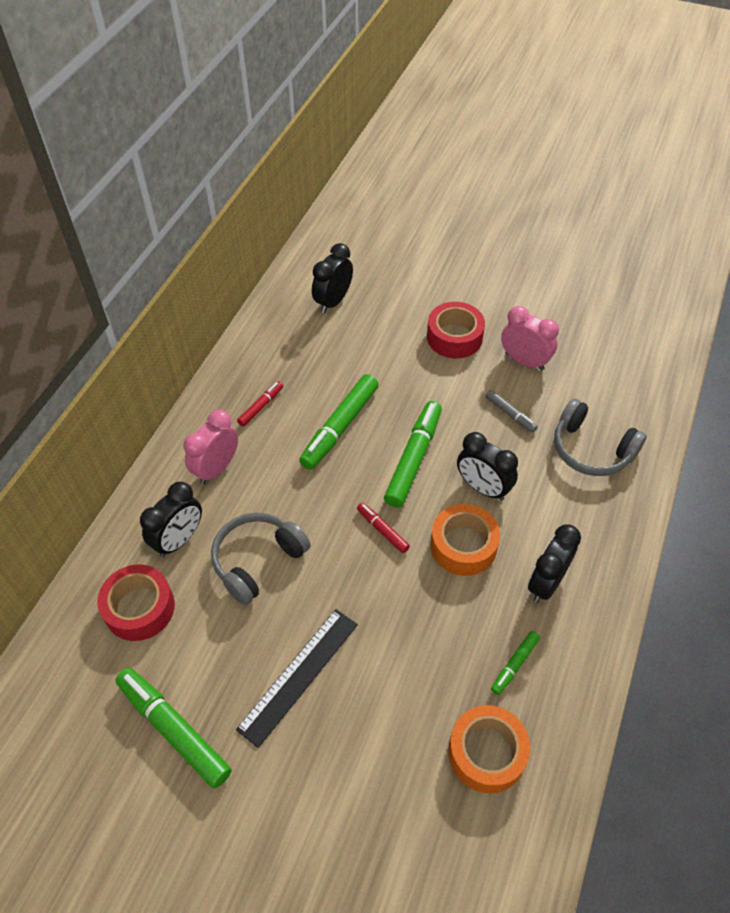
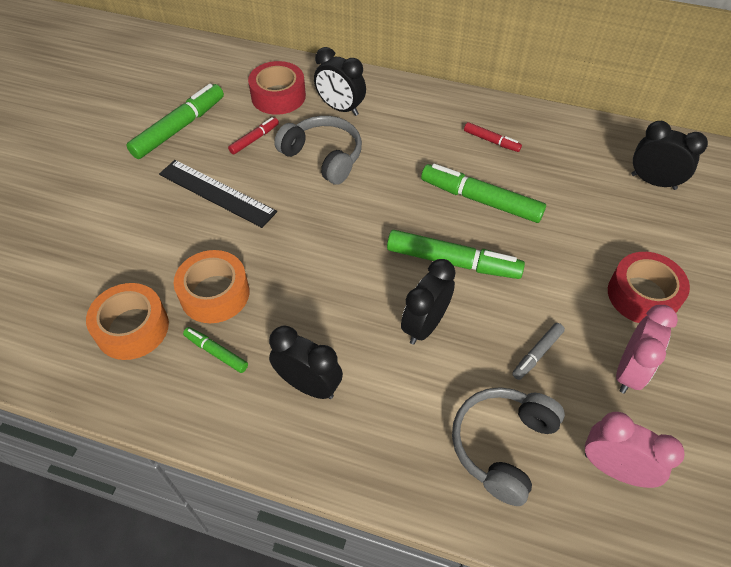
camera: 85 degrees right, 0 degrees up
(216, 468) = (415, 121): pink clock -> pink clock (614, 468)
(382, 530) = (362, 240): red marker -> red marker (254, 139)
(463, 546) = (349, 308): orange tape -> orange tape (215, 294)

